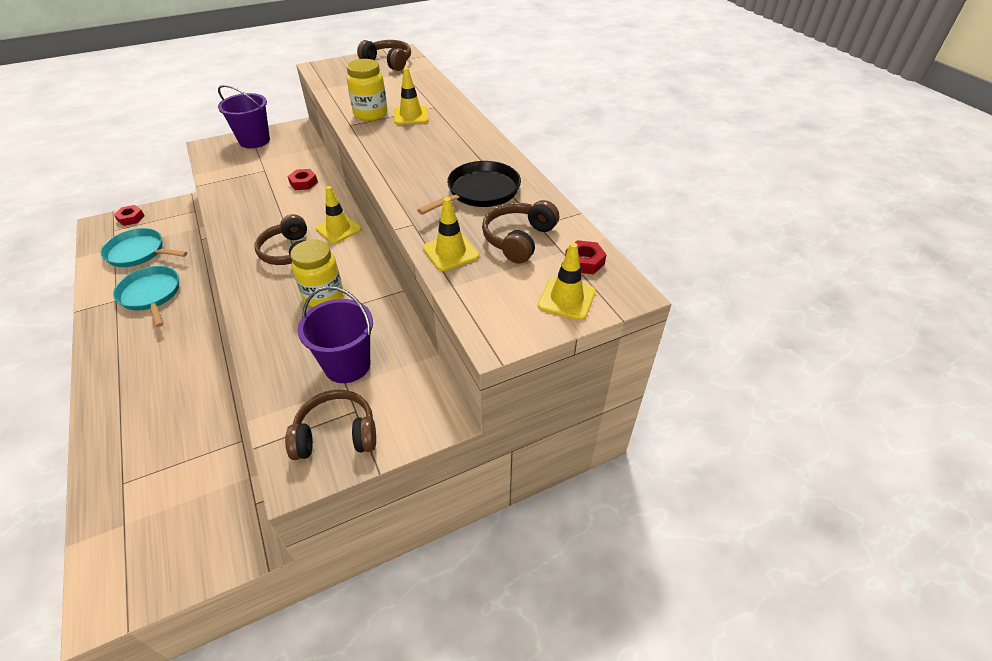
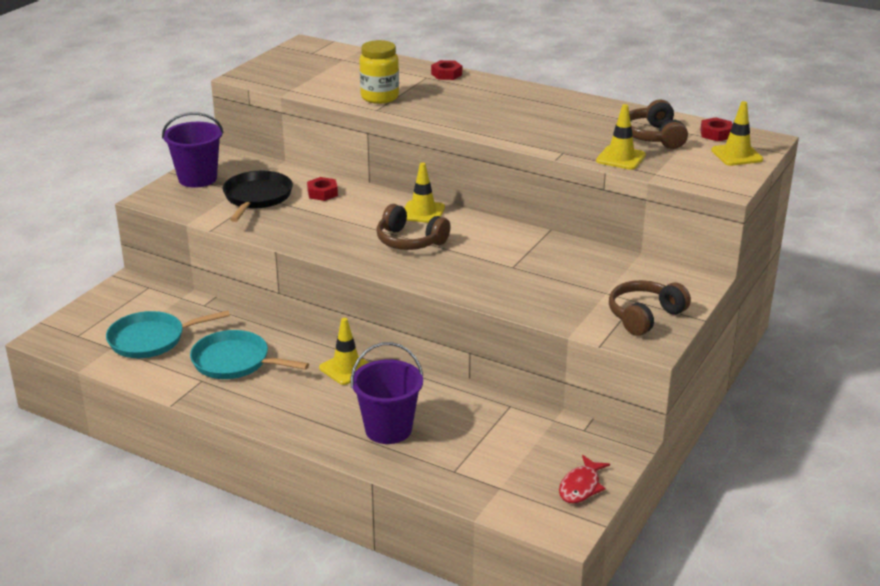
camera: 35 degrees left, 15 degrees down
(131, 218) = (79, 319): red nut -> red nut (446, 74)
(171, 568) = (581, 486): none -> red fish
(323, 296) = (493, 255): yellow jar -> none
(347, 365) = (587, 283): purple bucket -> purple bucket (388, 429)
(388, 62) = (309, 55): brown headphones -> none
(411, 115) = (419, 88): yellow traffic cone -> yellow traffic cone (346, 368)
(480, 191) = (576, 119): black pan -> black pan (257, 197)

